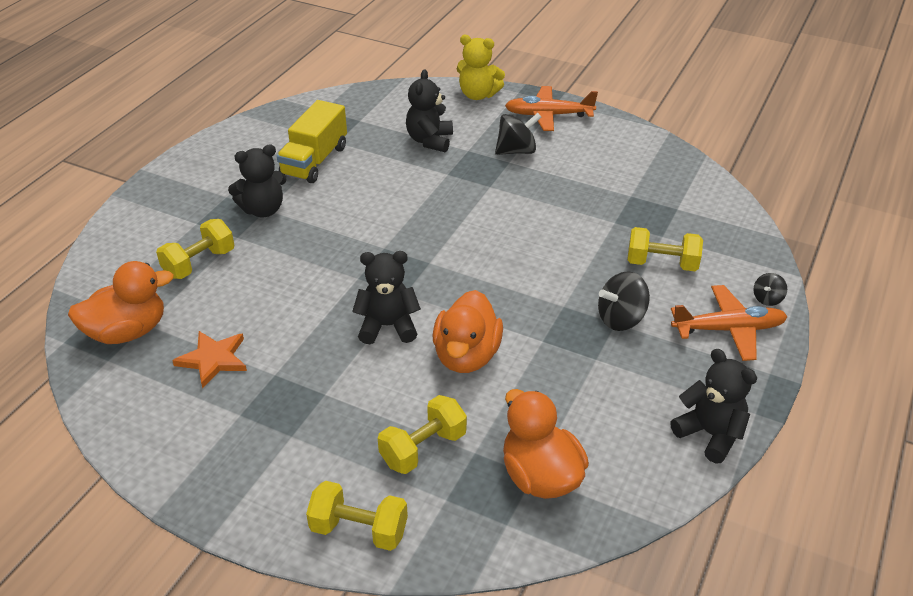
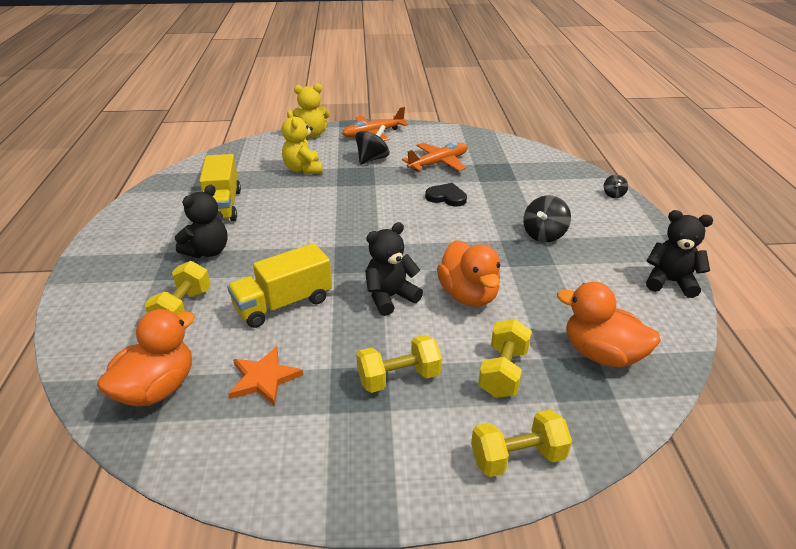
camera: 30 degrees left, 5 degrees down
(285, 293) = (283, 304): none -> yellow truck
(430, 141) = (303, 169): black teddy bear -> yellow teddy bear
(555, 230) = (446, 197): none -> black heart
(661, 264) = (533, 195): yellow dumbbell -> yellow dumbbell (399, 378)
(728, 329) = (611, 218): orange plane -> orange plane (438, 163)

